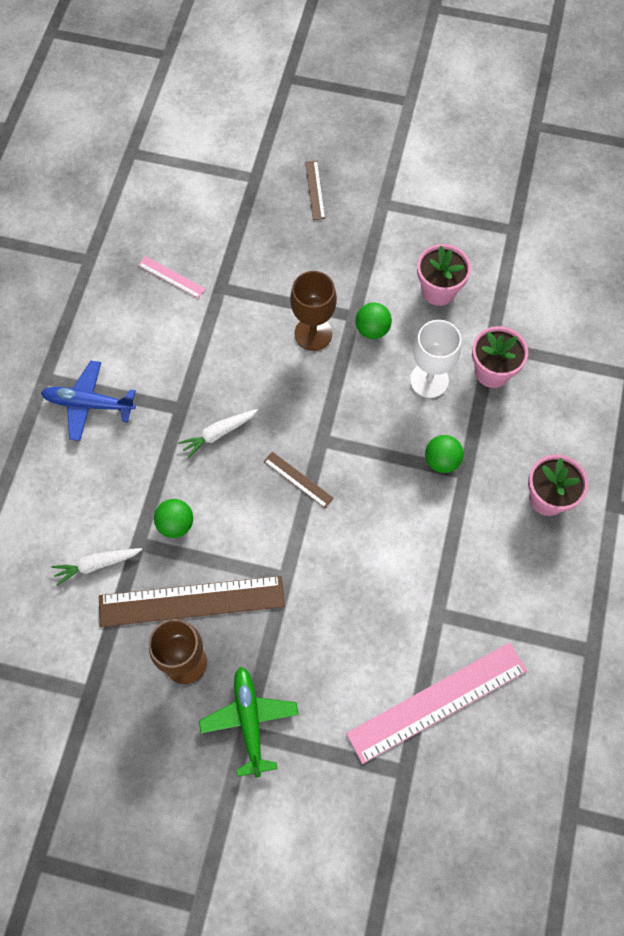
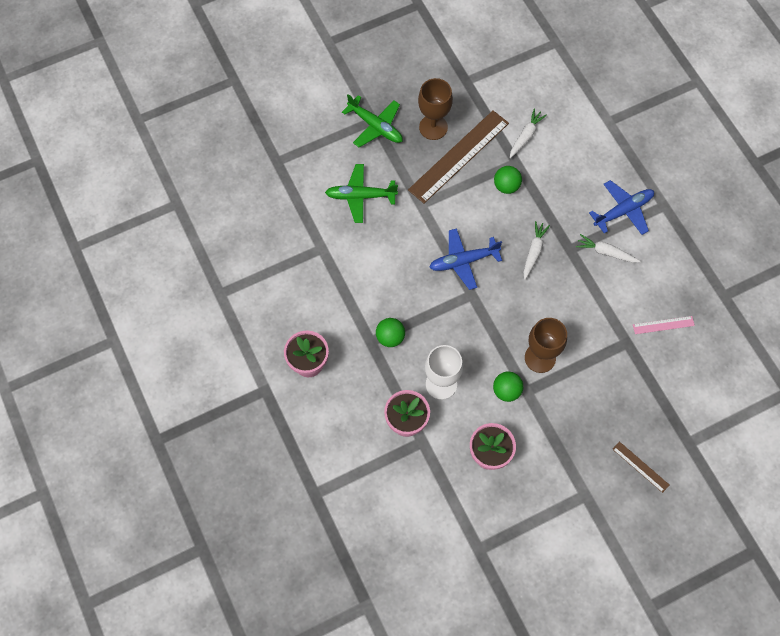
camera: 140 degrees right, 0 degrees up
(150, 378) = (606, 252): none -> white carrot
(298, 479) = (463, 261): brown ruler -> blue plane
(343, 642) = (360, 196): none -> green plane
(437, 702) = (286, 204): pink ruler -> none

